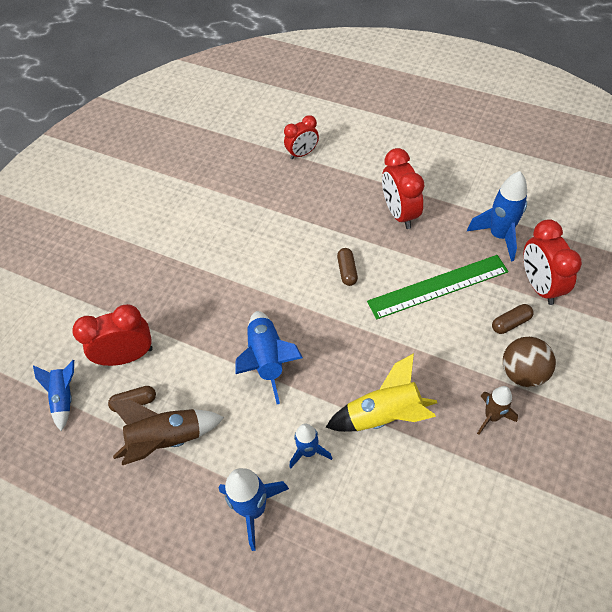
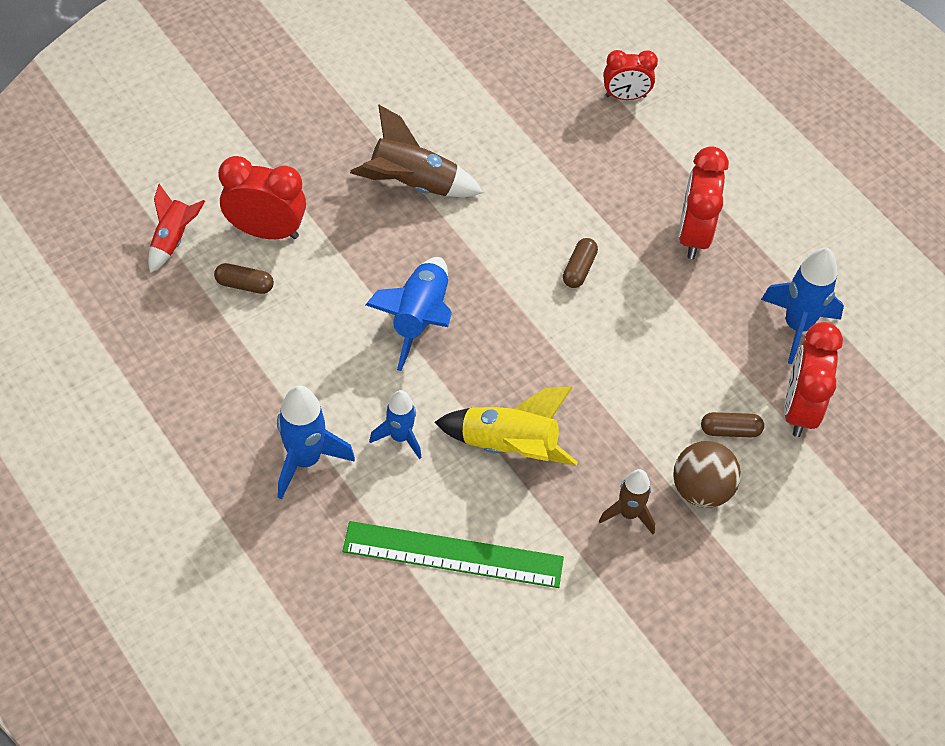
camera: 20 degrees right, 0 degrees up
(65, 397) = (173, 239): blue rocket -> red rocket
(167, 439) = (256, 342): brown rocket -> brown rocket (413, 184)
(438, 286) = (675, 344): green ruler -> green ruler (453, 554)

